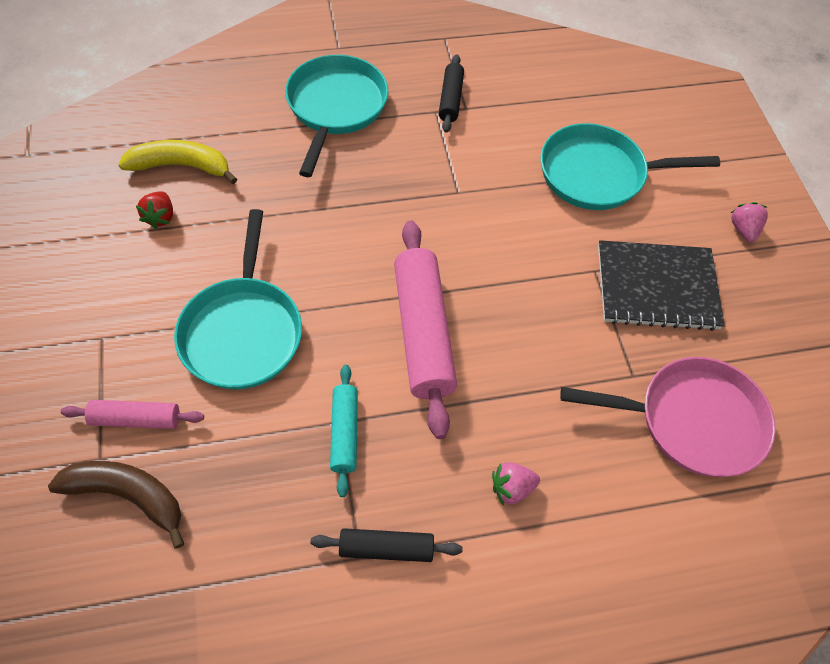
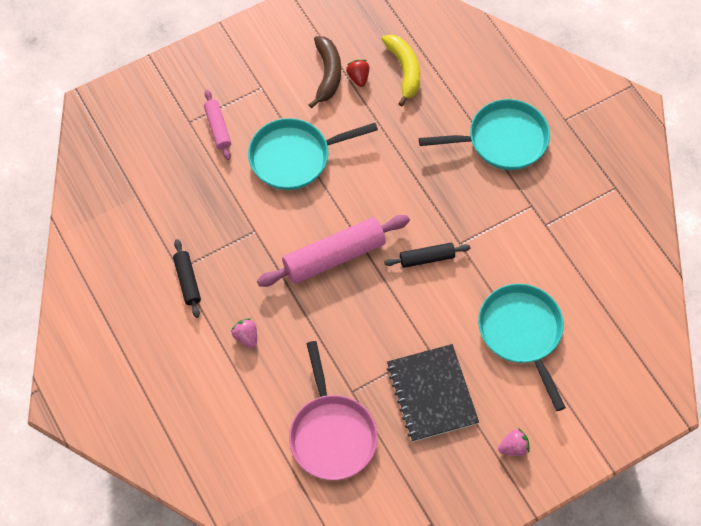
camera: 75 degrees right, 5 degrees up
(128, 496) = (173, 145): brown banana -> brown banana (327, 74)
(160, 217) = (358, 77): red strawberry -> red strawberry turned 90 degrees clockwise
(344, 433) = (248, 236): turquoise rolling pin -> none
(450, 99) = (549, 212): black rolling pin -> black rolling pin (427, 258)

